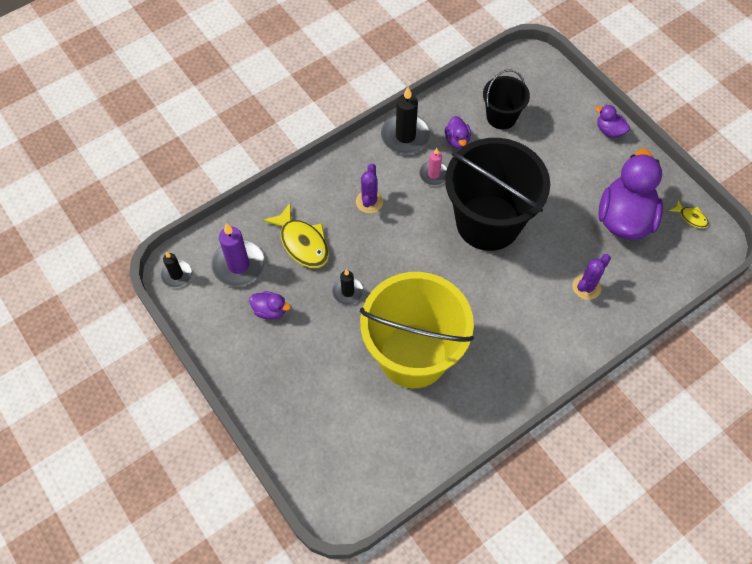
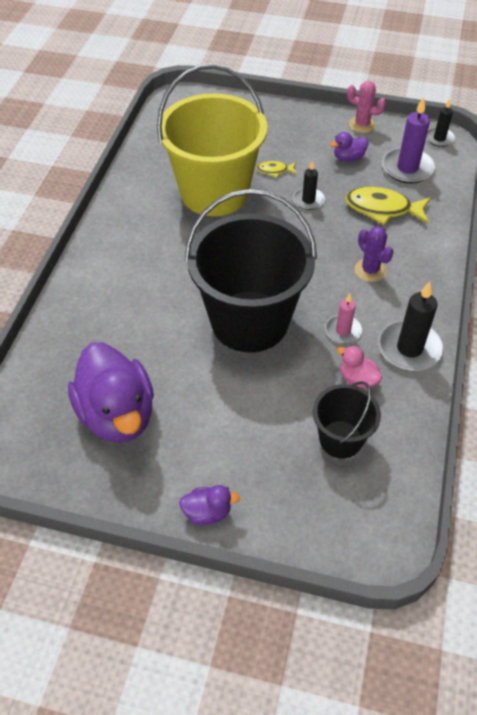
camera: 140 degrees right, 10 degrees down
(216, 338) = (362, 125): none -> pink cactus
(457, 140) = (357, 379): purple duck -> pink duck
(586, 287) = (110, 324): purple cactus -> none
(691, 217) = (42, 465): yellow fish -> yellow fish (274, 170)

